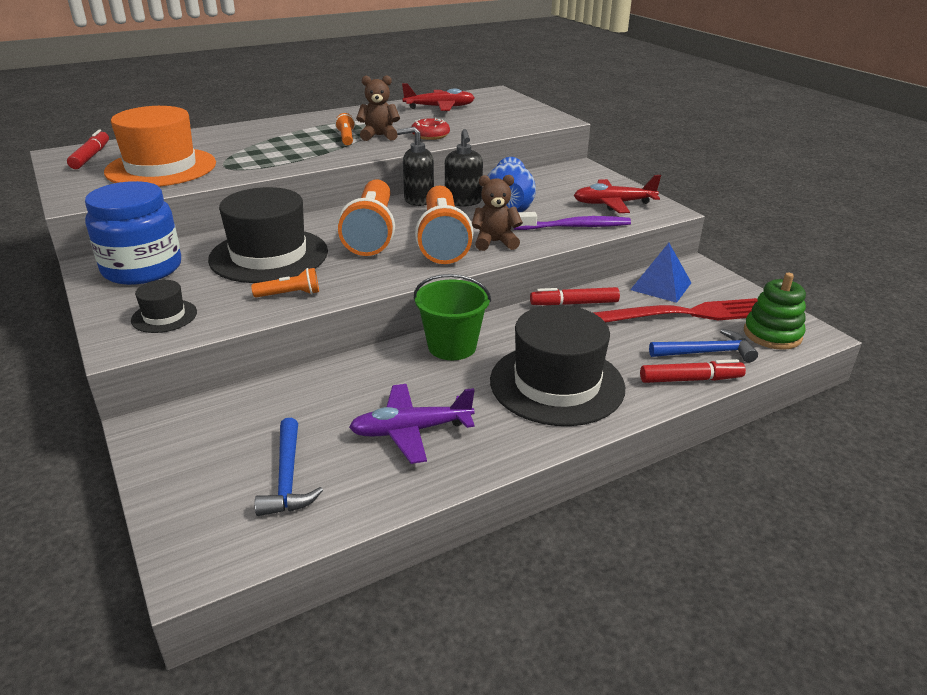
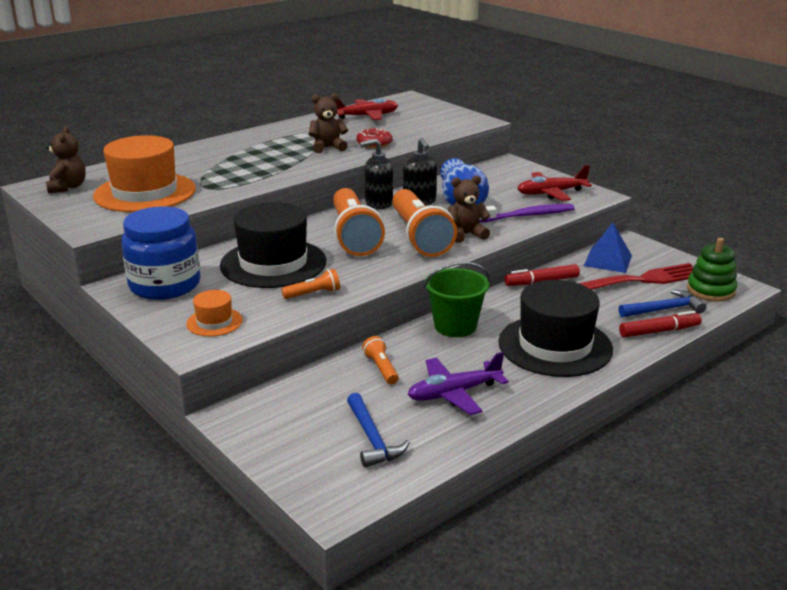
camera: 10 degrees left, 5 degrees down
(91, 156) = (67, 187): red marker -> brown teddy bear
(164, 316) = (214, 322): black hat -> orange hat
(346, 138) = (299, 152): orange flashlight -> orange flashlight (381, 368)

